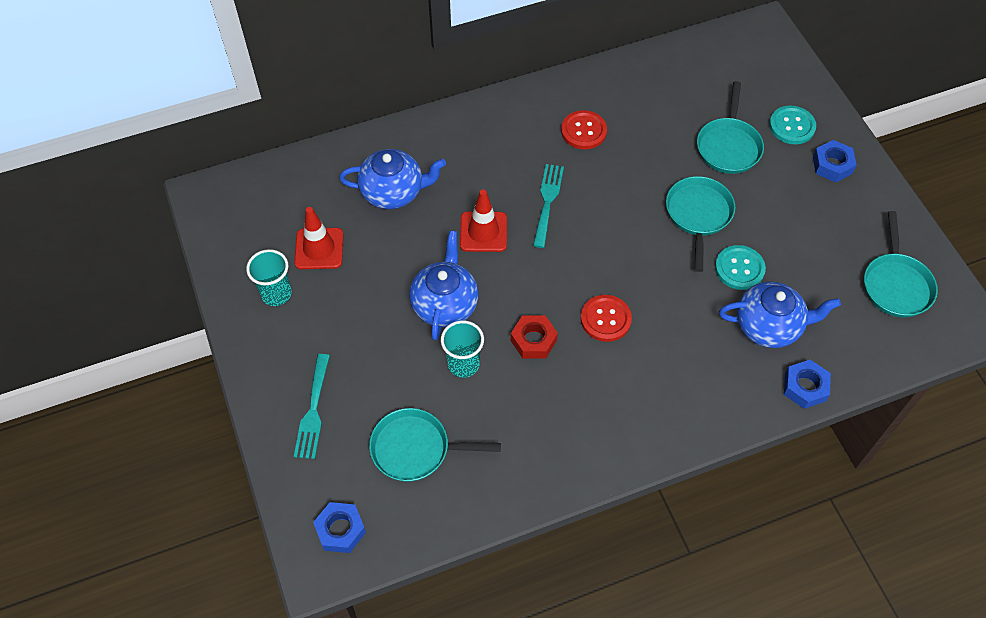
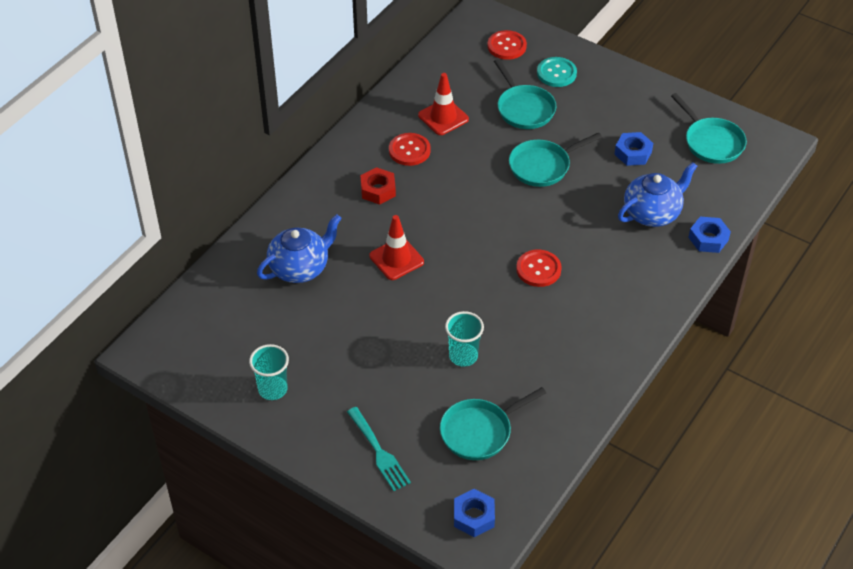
camera: 35 degrees left, 10 degrees down
(319, 249) = (277, 339): red traffic cone -> red traffic cone (443, 117)
(445, 304) = (412, 324): blue teapot -> none
(533, 340) = (500, 312): red nut -> red nut (378, 190)
(547, 201) = (426, 213): turquoise fork -> none
(698, 215) = (543, 166): turquoise pan -> turquoise pan turned 90 degrees counterclockwise
(739, 268) = (601, 186): turquoise button -> none
(764, 73) = (506, 46): none -> red button
(832, 165) = (606, 86): blue nut -> blue nut (633, 153)

